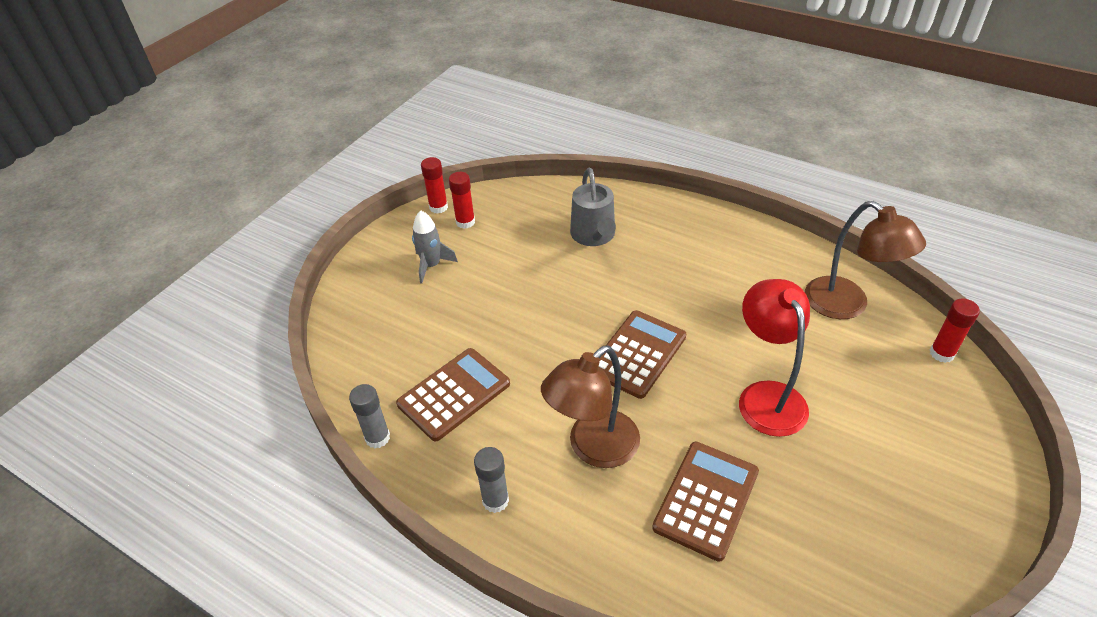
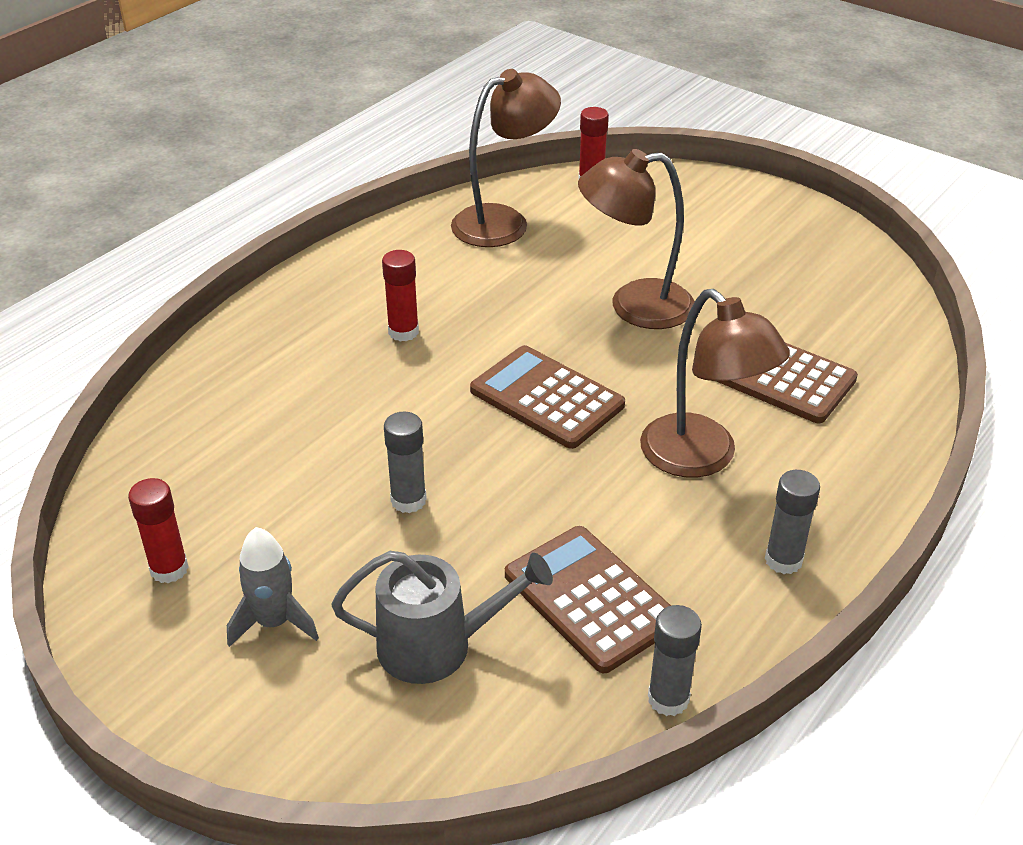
camera: 85 degrees left, 5 degrees down
(438, 207) = (101, 608): red glue stick -> red glue stick (403, 332)
(527, 301) = (408, 500): none -> grey glue stick
(594, 235) = (283, 410): grey watering can -> grey watering can (437, 646)
(766, 396) = (634, 306): red lamp -> brown lamp

